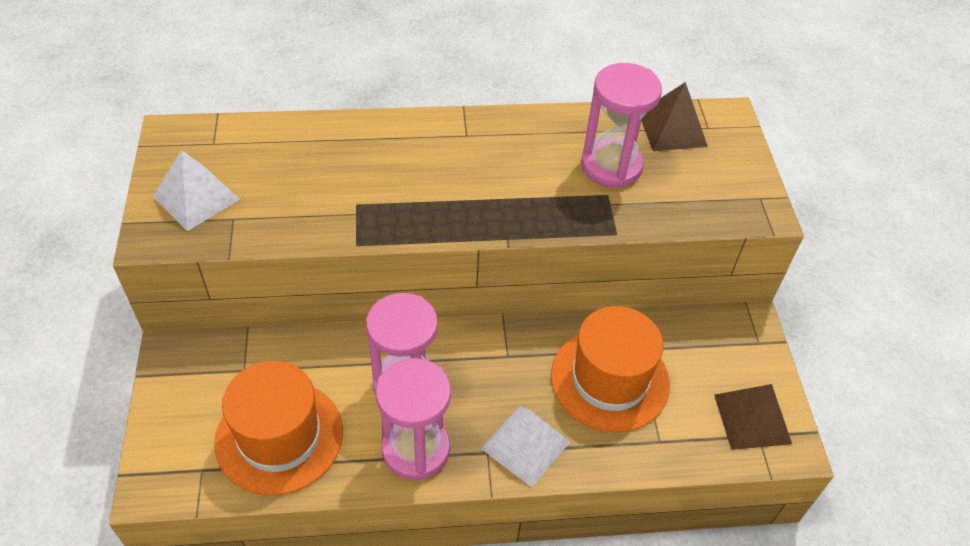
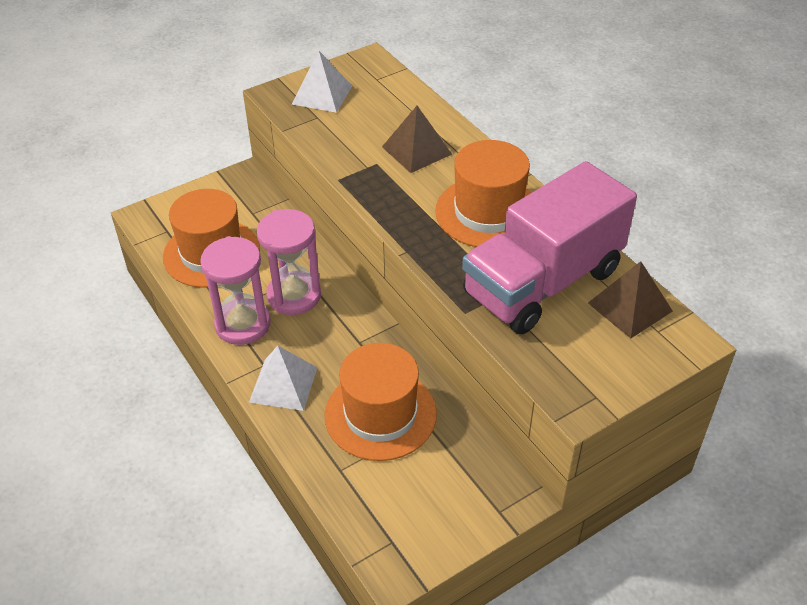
camera: 65 degrees right, 5 degrees down
(495, 157) = (488, 212): none -> orange hat
(611, 166) = (542, 282): pink hourglass -> pink truck
(752, 418) = (407, 531): brown pyramid -> brown pyramid (416, 150)

